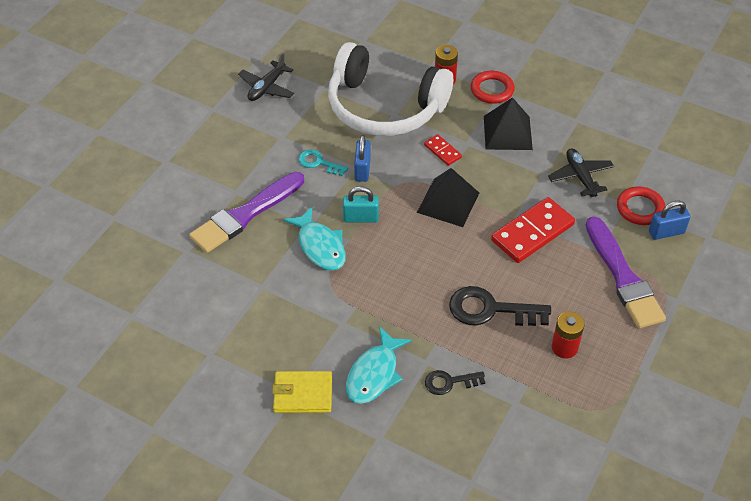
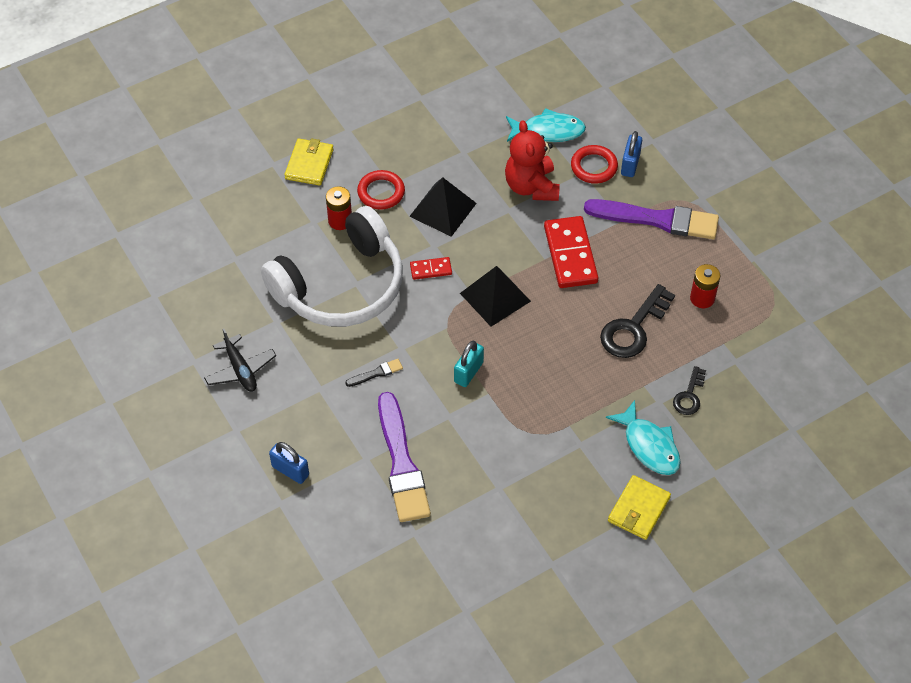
camera: 60 degrees left, 5 degrees up
(319, 163) = (376, 373): turquoise key -> black brush
(320, 246) = (481, 420): turquoise fish -> turquoise fish (548, 131)
(362, 170) = (410, 342): blue padlock -> blue padlock (290, 471)
(482, 39) = (309, 164): none -> yellow wallet
(580, 177) = (531, 187): black plane -> red teddy bear

